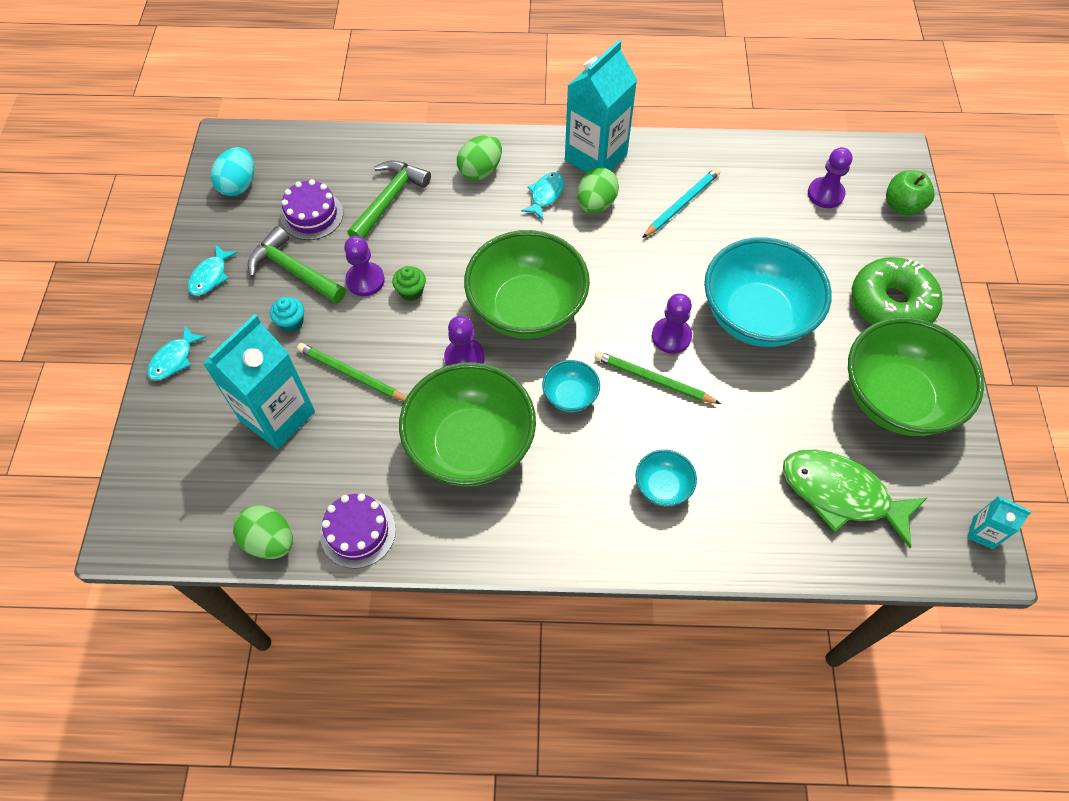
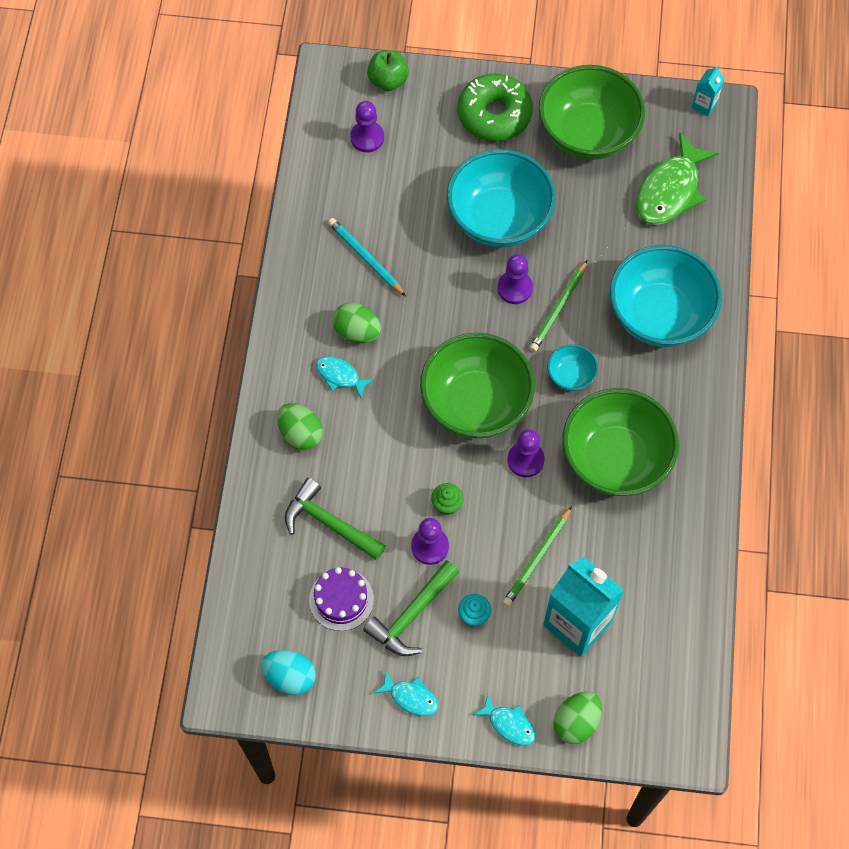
camera: 85 degrees left, 5 degrees up
(270, 541) = (699, 624): green egg -> green egg (576, 722)
(358, 532) = (692, 552): purple cake -> none
(596, 157) = (296, 325): turquoise carton -> none
(662, 487) = (659, 315): turquoise bowl -> turquoise bowl, size x2.22

